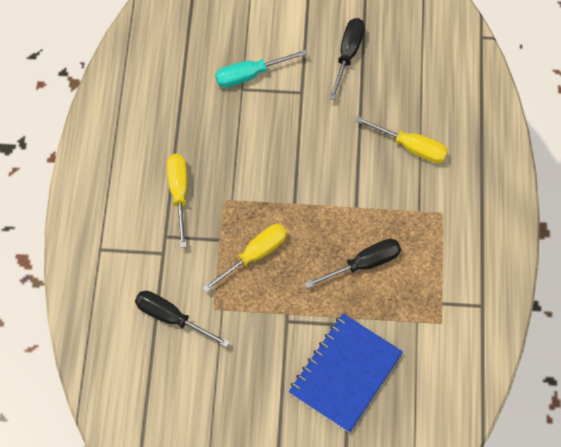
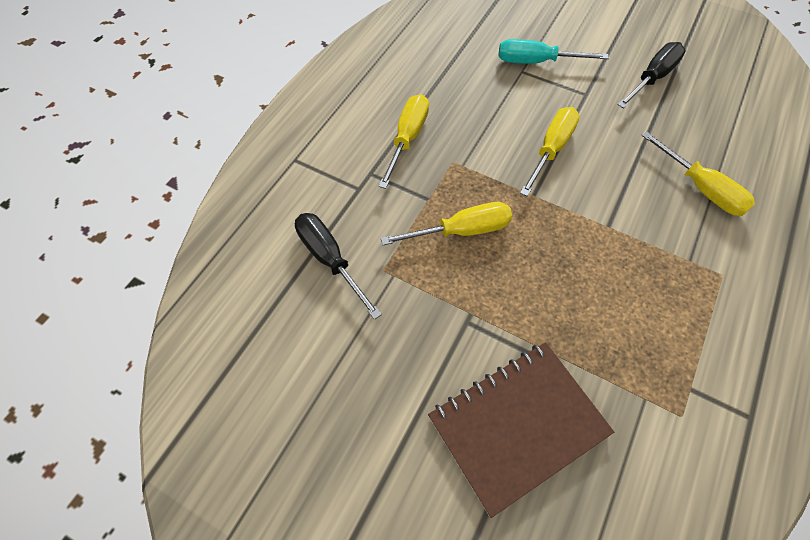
camera: 25 degrees right, 5 degrees down
(292, 157) = (551, 149): none -> yellow screwdriver
(345, 373) = (517, 425): blue notebook -> brown notebook
(364, 264) = (595, 294): black screwdriver -> none

